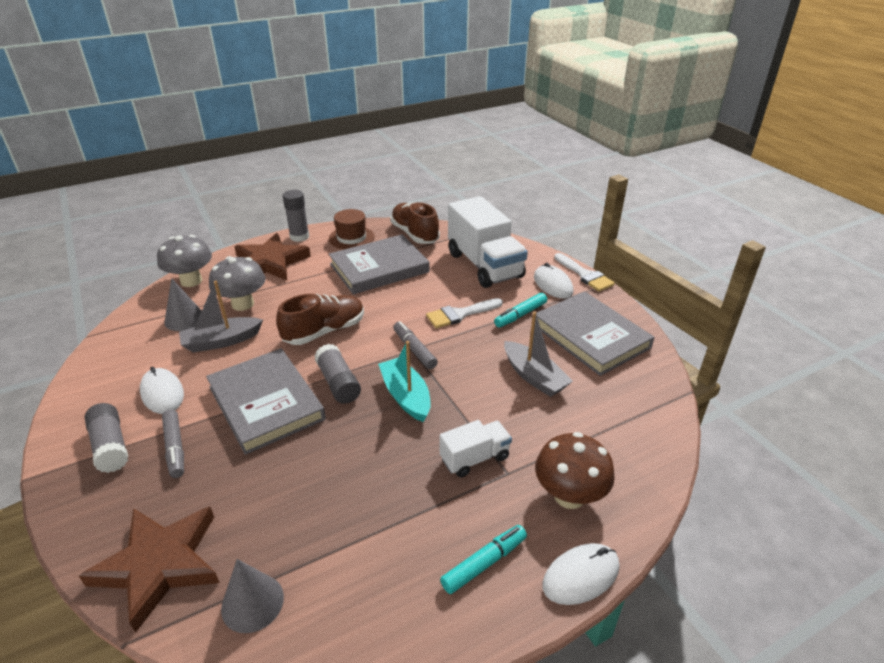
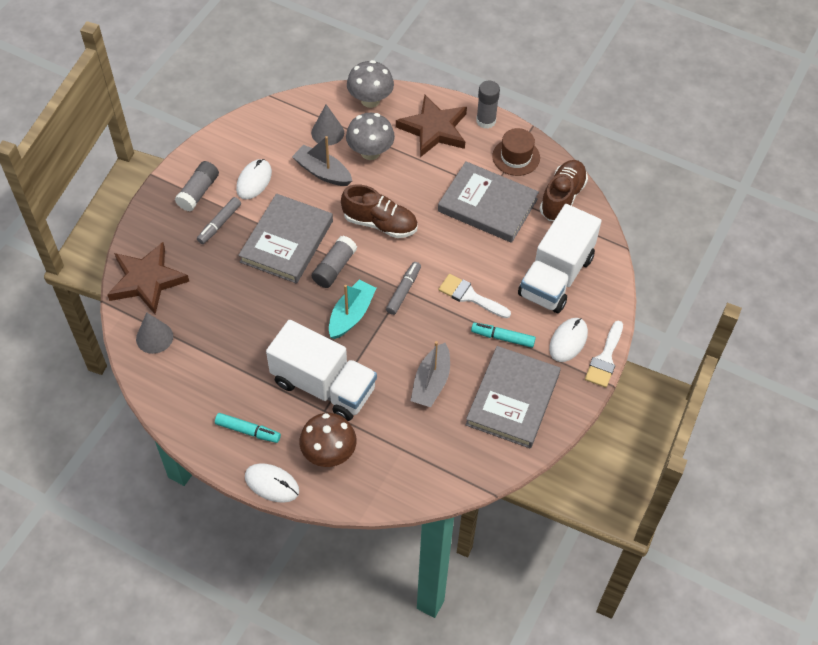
camera: 55 degrees right, 20 degrees up
(475, 458) = (323, 385): white truck -> white truck, size x1.98

